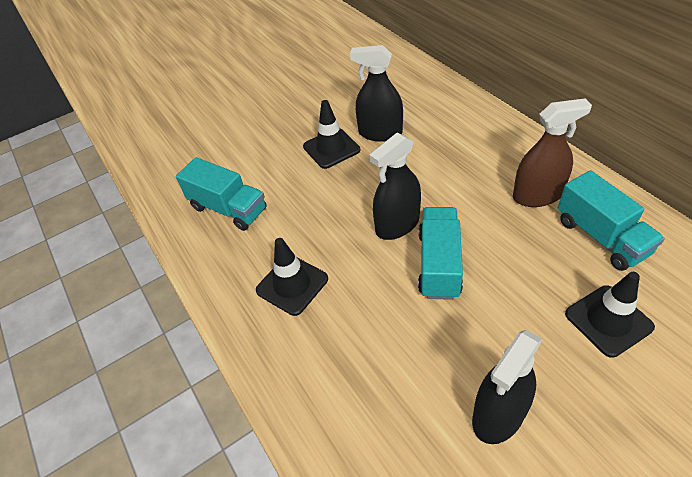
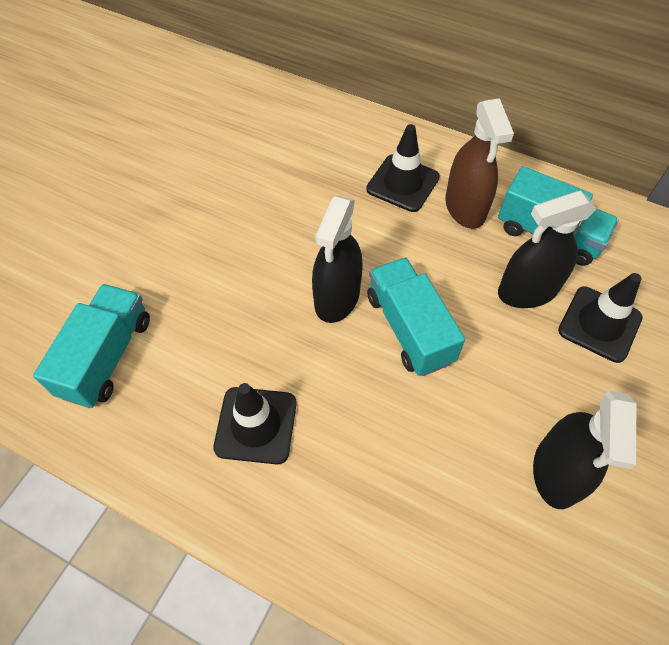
camera: 35 degrees left, 10 degrees up
(228, 208) = (107, 357): turquoise truck -> turquoise truck turned 75 degrees counterclockwise
(331, 148) = (198, 224): black traffic cone -> black traffic cone (402, 183)
(380, 133) = (249, 183): black spray bottle -> black spray bottle (527, 291)
(537, 195) = (465, 207): brown spray bottle -> brown spray bottle turned 120 degrees clockwise

